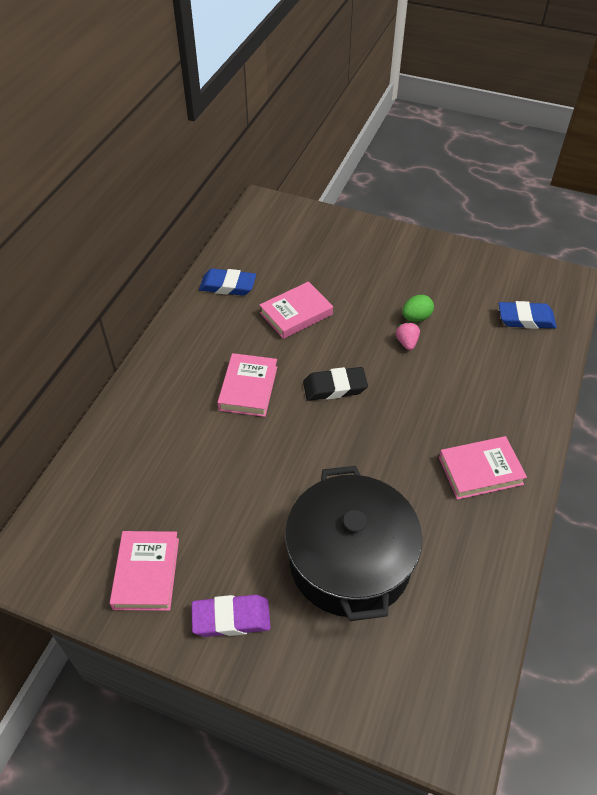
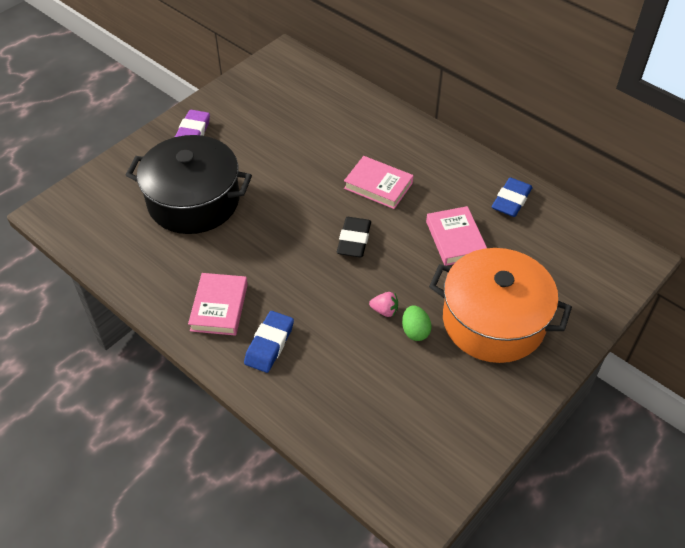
camera: 110 degrees right, 0 degrees up
(146, 573) = (246, 104): pink book -> none
(376, 273) = (493, 321): none -> orange pot
(525, 319) = (375, 431): blue eraser -> blue eraser (269, 344)

